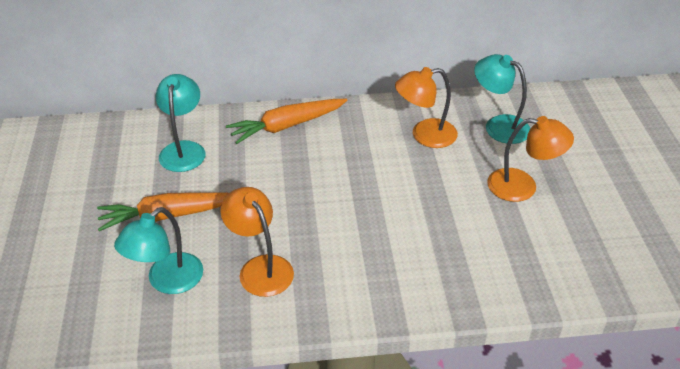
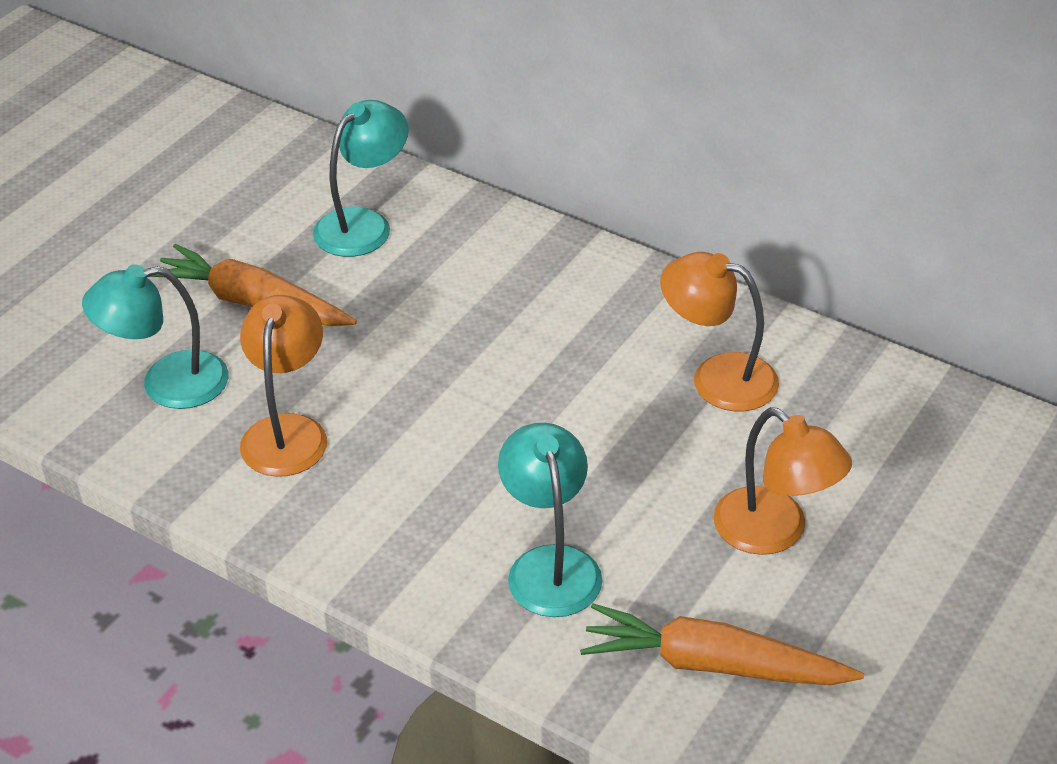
camera: 40 degrees right, 0 degrees up
(287, 126) = (533, 260): orange carrot -> orange carrot (713, 665)
(498, 125) = (855, 424): turquoise lamp -> turquoise lamp (550, 565)

